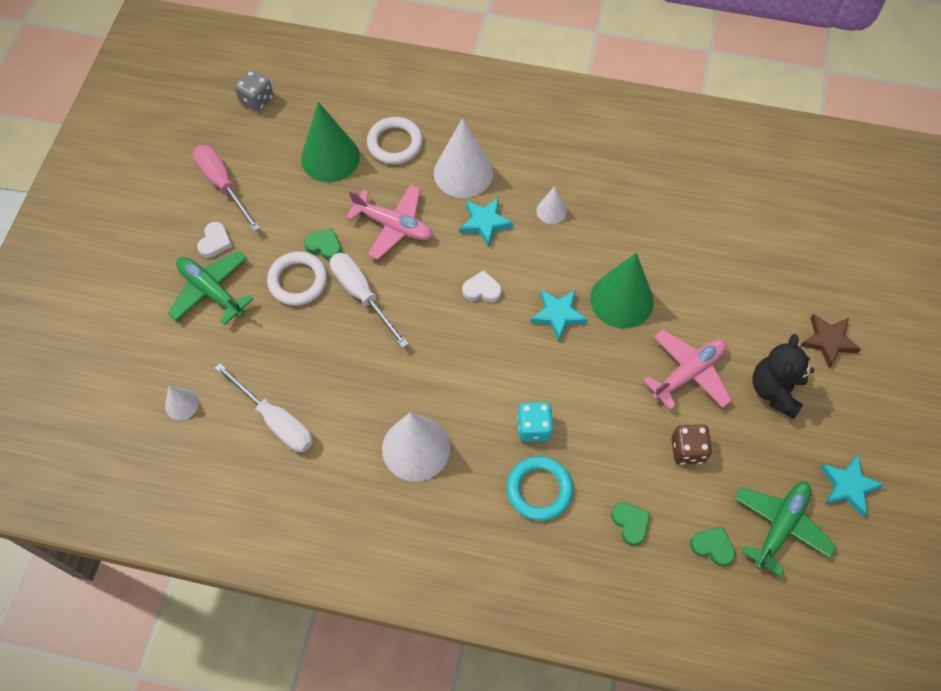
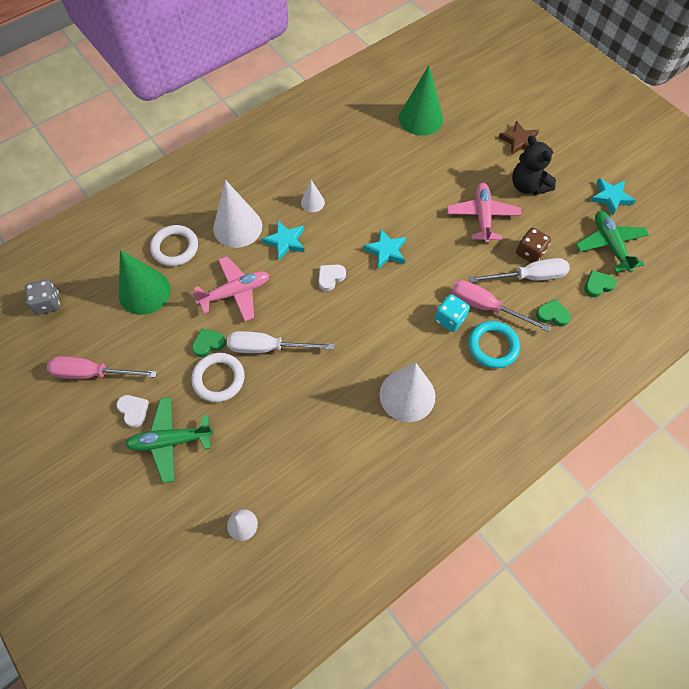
camera: 50 degrees left, 0 degrees up
(275, 420) = (312, 468): white screwdriver -> white screwdriver (528, 277)
(579, 452) = (486, 307): none -> pink screwdriver
(621, 300) = (406, 212): green cone -> green cone (421, 118)

